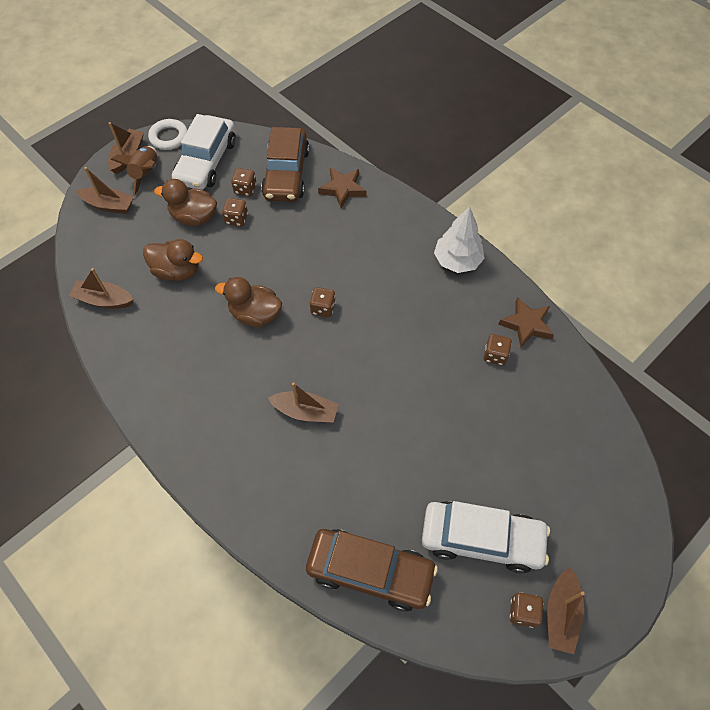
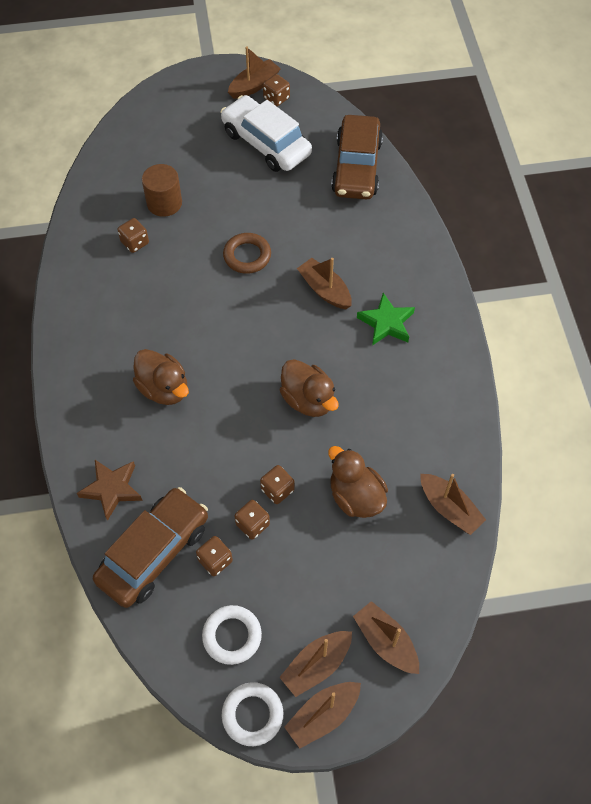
camera: 145 degrees left, 0 degrees up
(146, 174) = (316, 665): brown rocket -> brown boat
(194, 217) = (297, 557): brown duck -> brown duck (164, 388)
(206, 162) = (232, 636): white car -> white ring
(232, 413) = (386, 323): none -> green star
(323, 308) = (241, 368): brown dice -> brown dice (277, 490)
(370, 571) = (356, 167): brown car -> brown car turned 135 degrees counterclockwise
(395, 402) = (247, 256): none -> brown ring
(457, 261) = (80, 337): white tree -> none
(509, 407) = (164, 203): none -> brown cylinder
(526, 325) = (84, 249): brown star -> none

